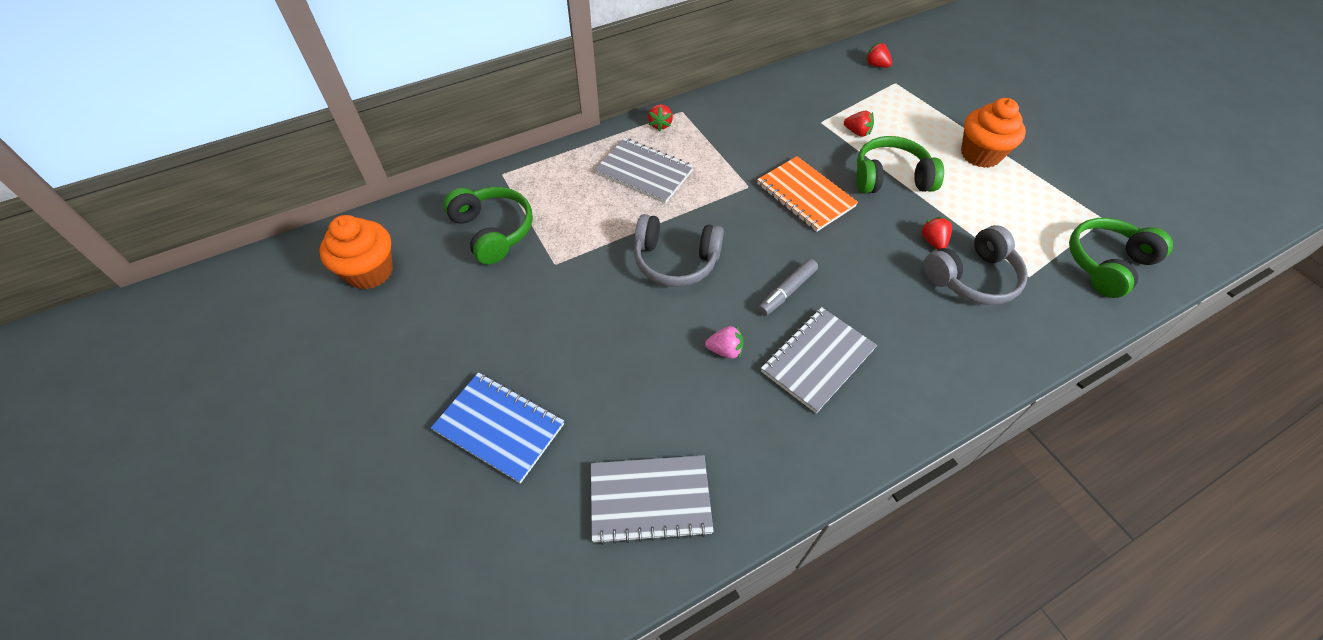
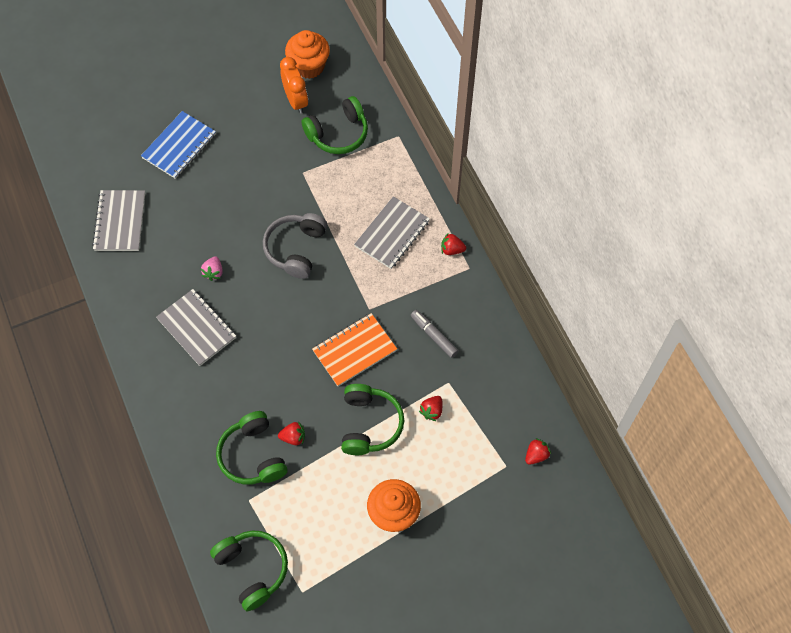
camera: 95 degrees right, 10 degrees up
(431, 281) = (296, 101): none -> orange clock
(787, 291) = (257, 319): grey marker -> grey marker (434, 336)
(972, 278) = (252, 455): grey headphones -> green headphones

